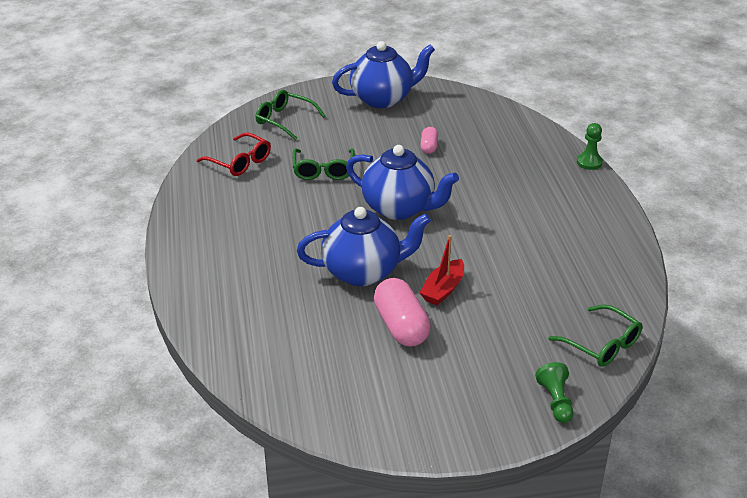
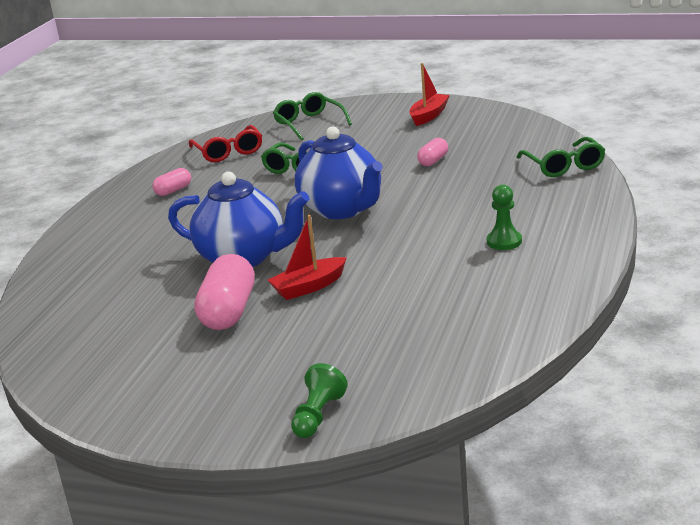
camera: 30 degrees right, 10 degrees down
(230, 213) = (173, 191): none -> pink capsule
(383, 99) = (429, 116): blue teapot -> red boat
(589, 162) = (608, 196): green pawn -> green pawn (504, 241)
(603, 345) = (434, 373): green glasses -> green glasses (564, 166)

